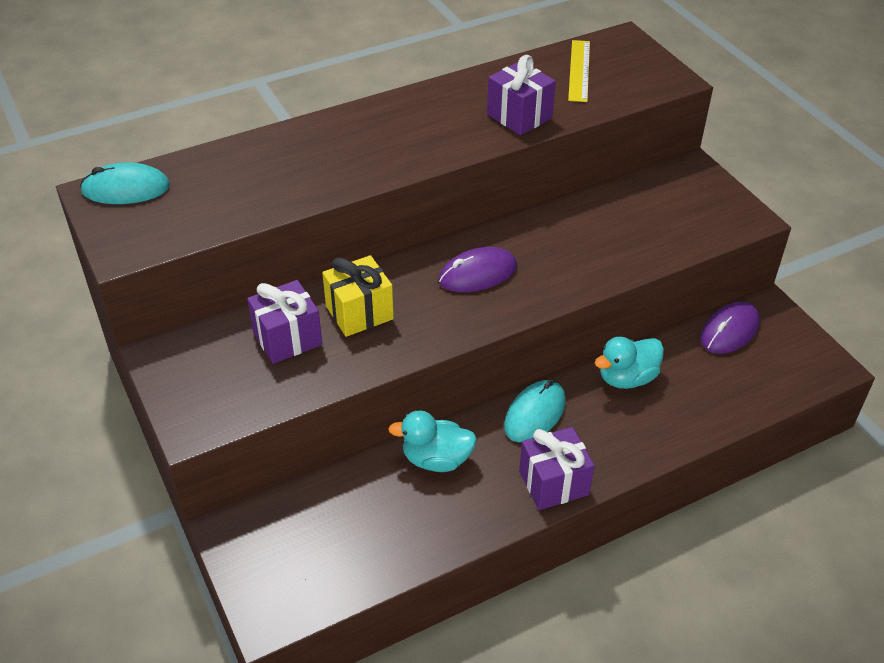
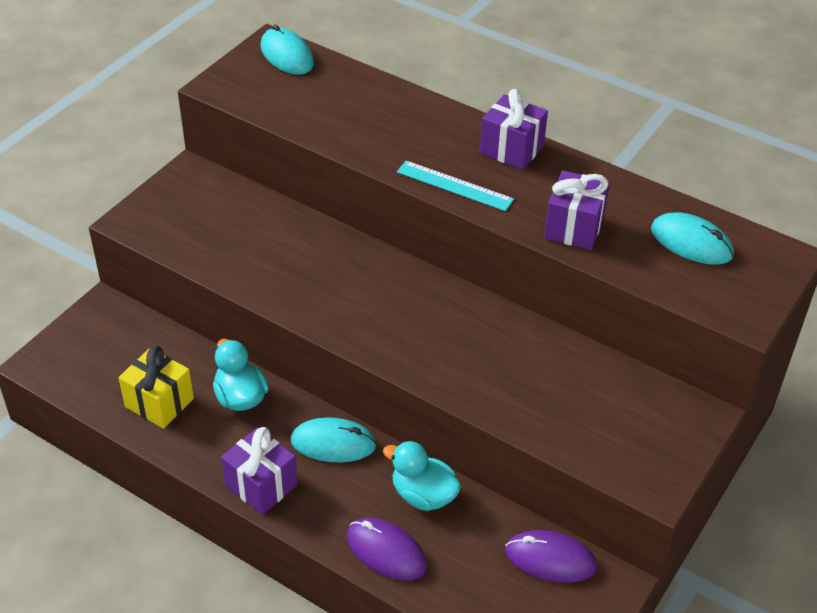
camera: 60 degrees right, 0 degrees up
(287, 338) = (250, 230): purple gift -> purple gift (511, 149)
(359, 312) = (307, 257): yellow gift -> yellow gift (159, 402)
(415, 157) = (454, 186): none -> turquoise ruler
(477, 273) = (409, 310): purple mouse -> purple mouse (386, 551)
(579, 70) = (691, 242): yellow ruler -> turquoise mouse

